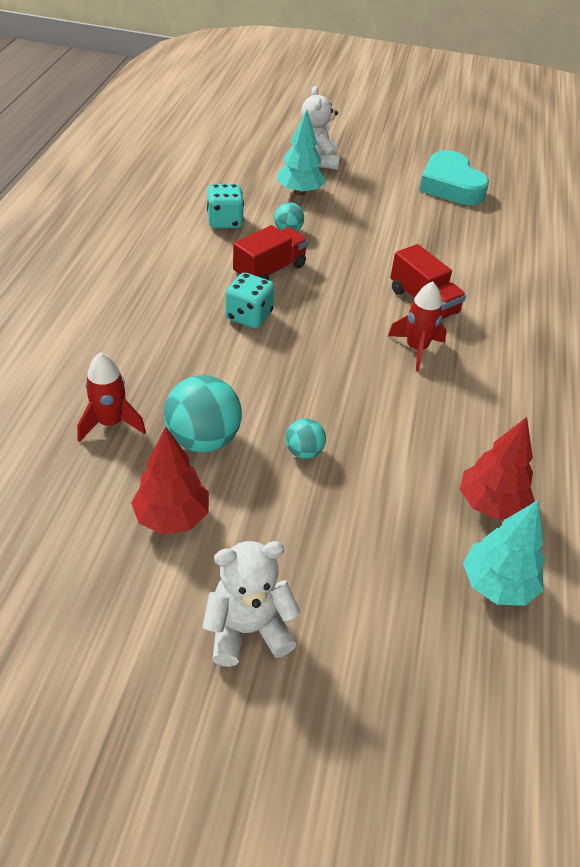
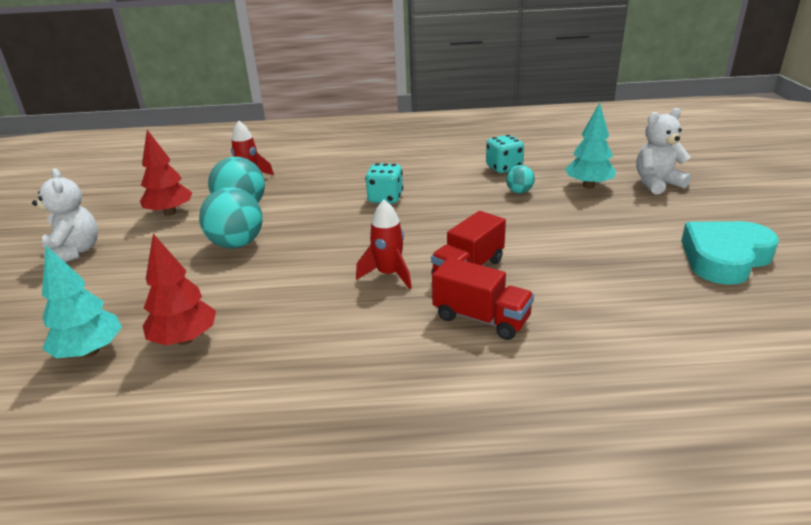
camera: 80 degrees right, 15 degrees down
(270, 270) = (452, 195): red truck -> red truck (481, 318)
(304, 451) = (237, 244): turquoise ball -> turquoise ball, size x1.89

